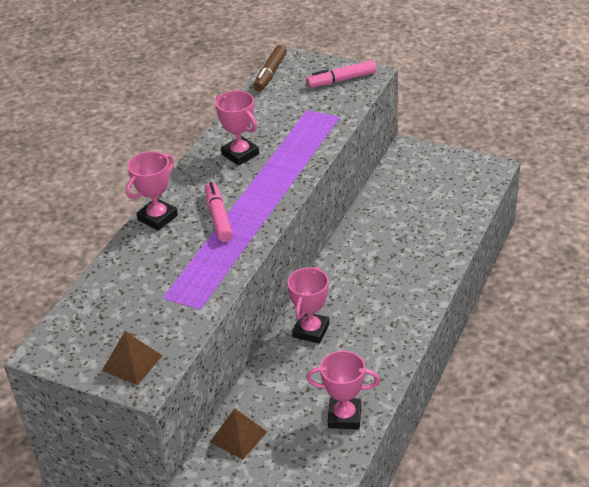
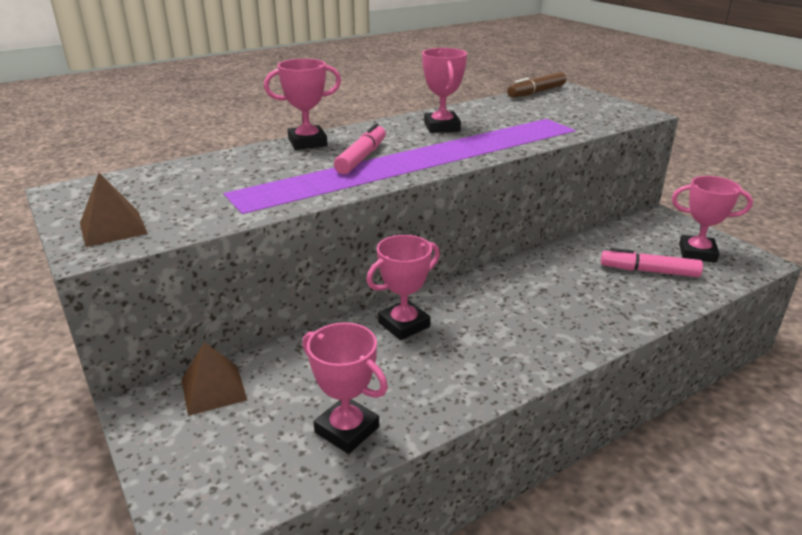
camera: 30 degrees right, 10 degrees down
(341, 80) = (605, 110): pink marker -> pink marker (648, 271)
(452, 177) = (697, 253): none -> pink trophy

